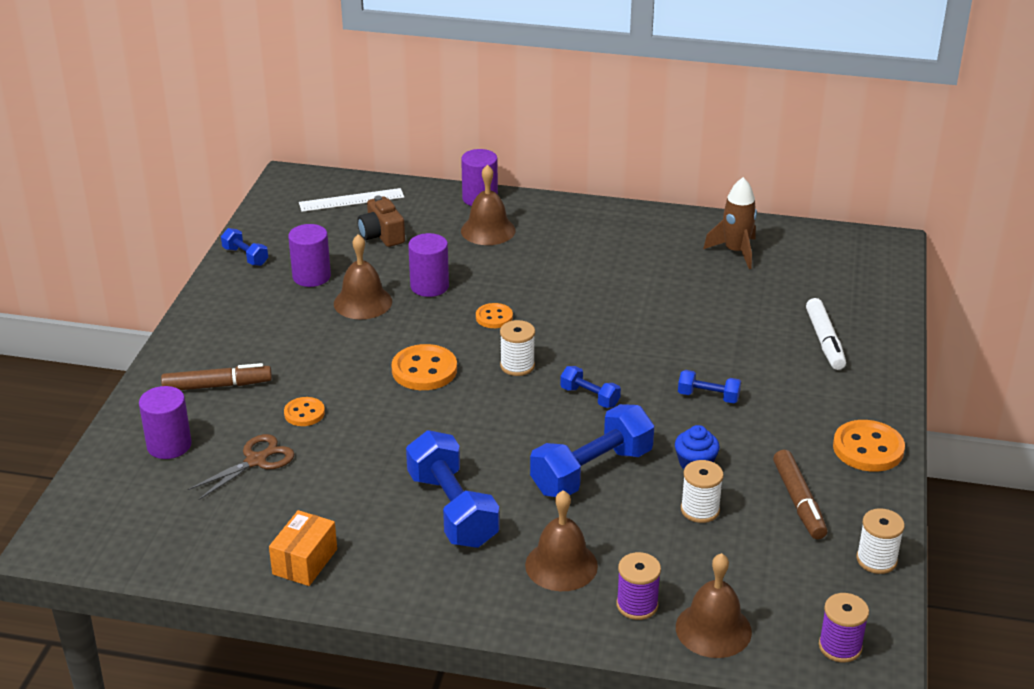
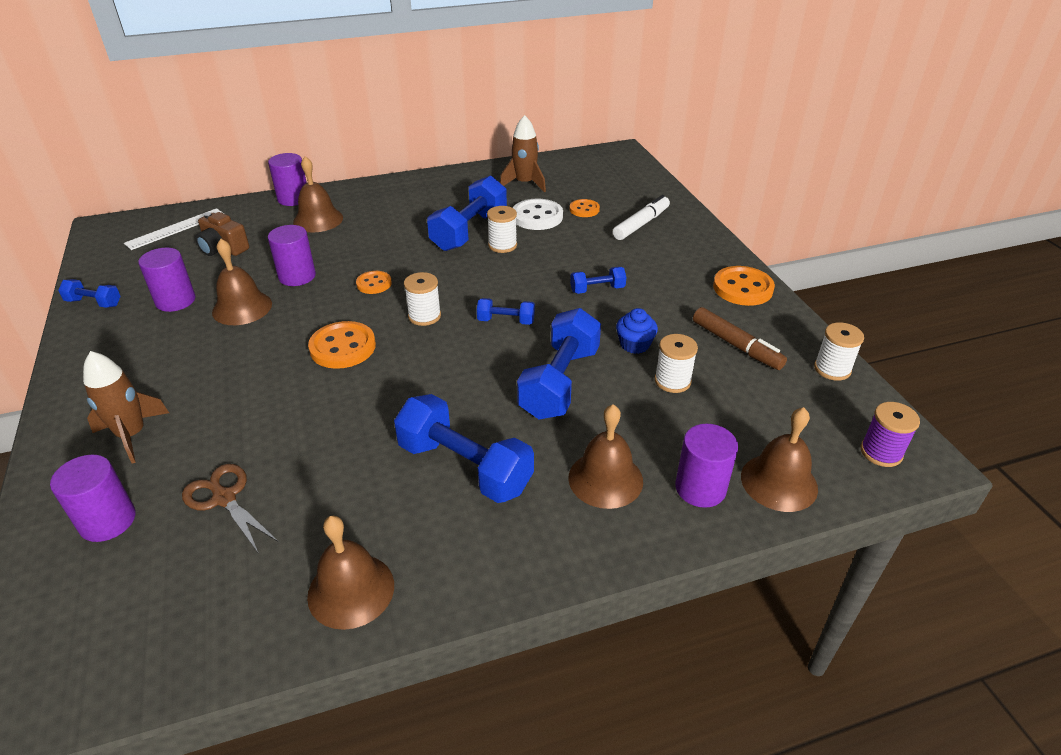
camera: 30 degrees left, 5 degrees up
(217, 386) = (132, 435): brown marker -> brown rocket
(256, 460) = (224, 498): brown scissors -> brown scissors turned 60 degrees counterclockwise
(304, 413) = (248, 429): orange button -> orange button (584, 209)
(305, 561) = (351, 590): orange box -> brown bell
(629, 290) = (469, 231): none -> blue dumbbell
(637, 605) = (700, 488): purple spool -> purple cylinder
(651, 317) = (502, 245): none -> white spool
(715, 296) = (537, 217): none -> white button
(824, 341) = (641, 224): white marker -> white marker turned 105 degrees counterclockwise

